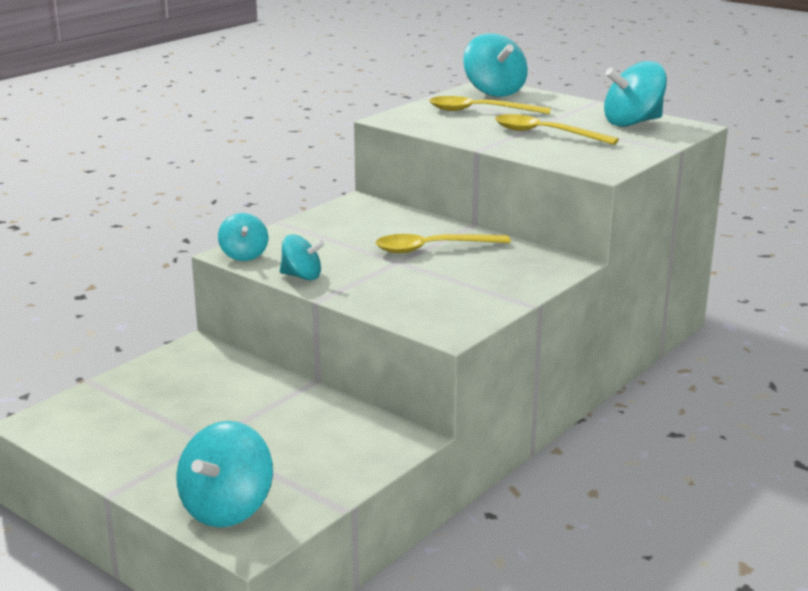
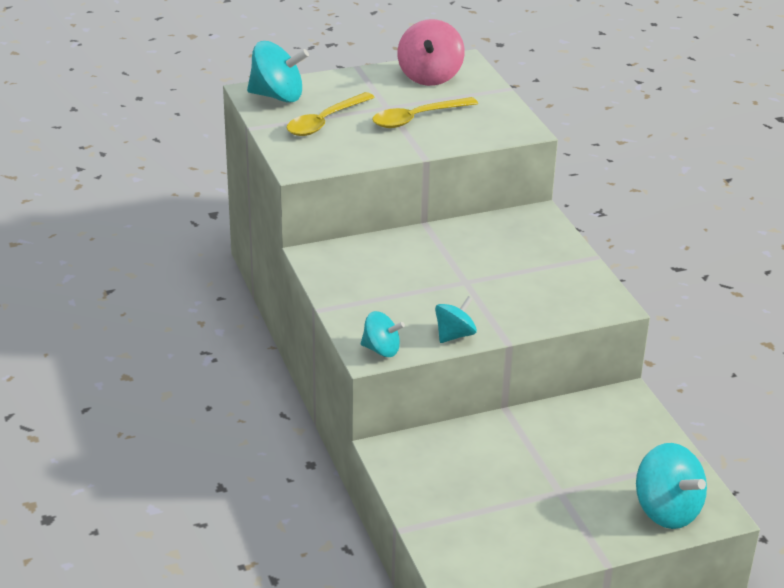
camera: 60 degrees left, 10 degrees up
(433, 248) = (455, 257): yellow spoon -> none
(632, 123) = (430, 76): turquoise spinning top -> pink spinning top

